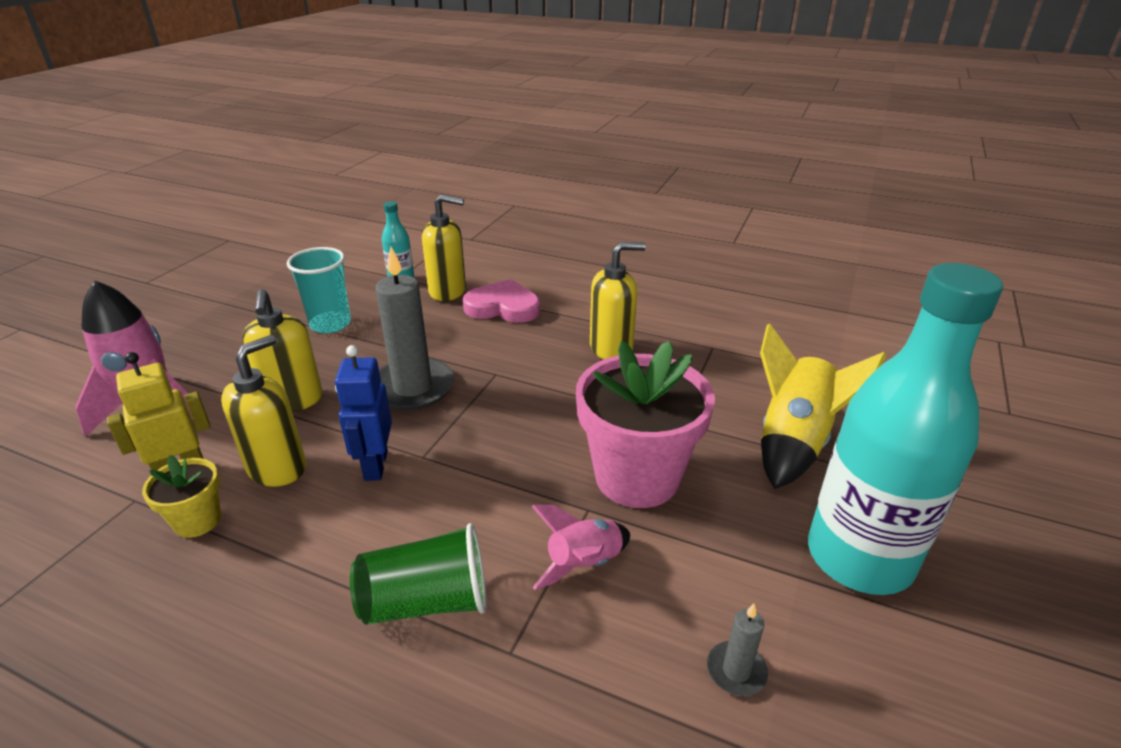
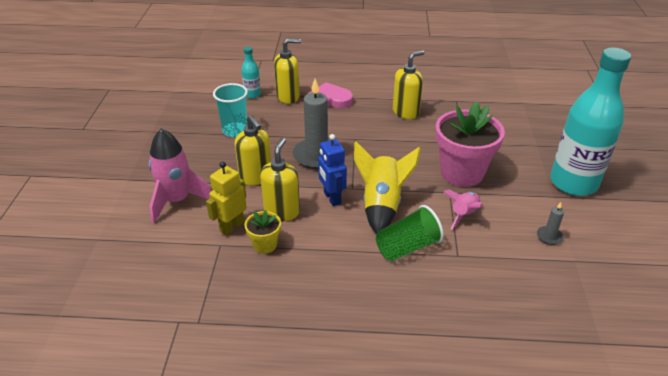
camera: 20 degrees left, 5 degrees up
(793, 442) = (521, 140): yellow rocket -> yellow rocket (381, 205)

